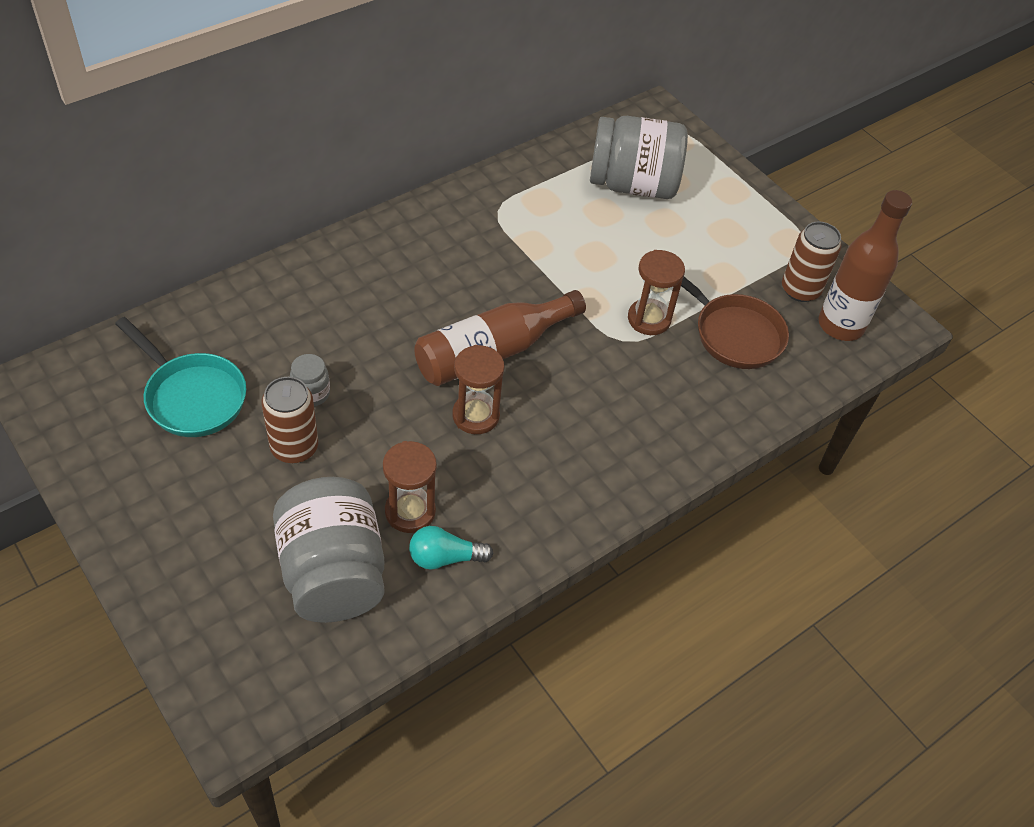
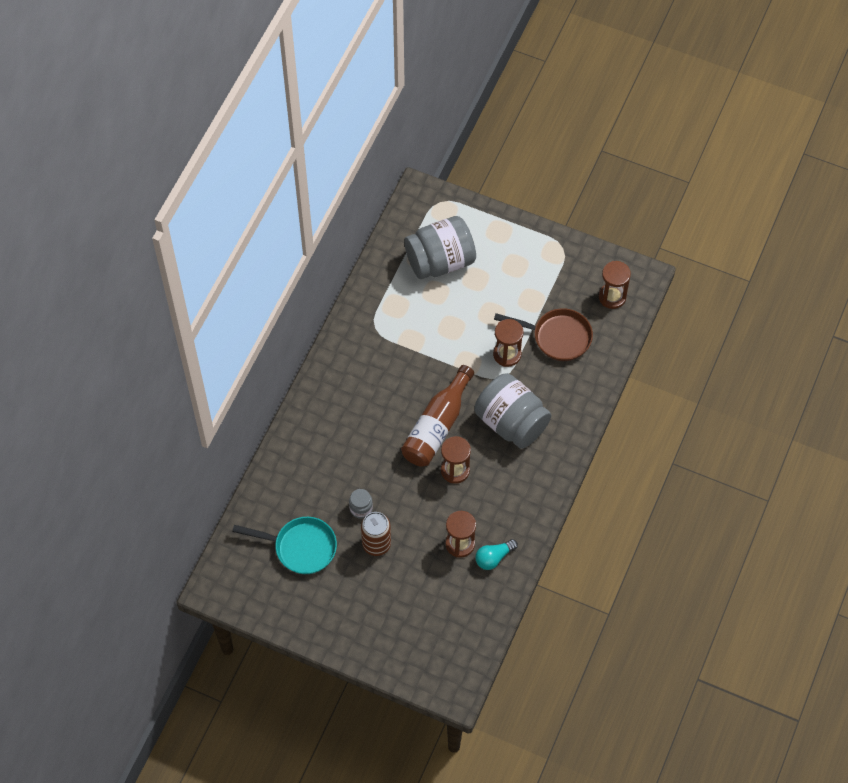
camera: 25 degrees left, 10 degrees up
(333, 572) = (446, 597): grey jar -> grey jar (511, 422)
(800, 290) = (578, 284): brown can -> none
(840, 325) = (612, 297): brown bottle -> brown hourglass

